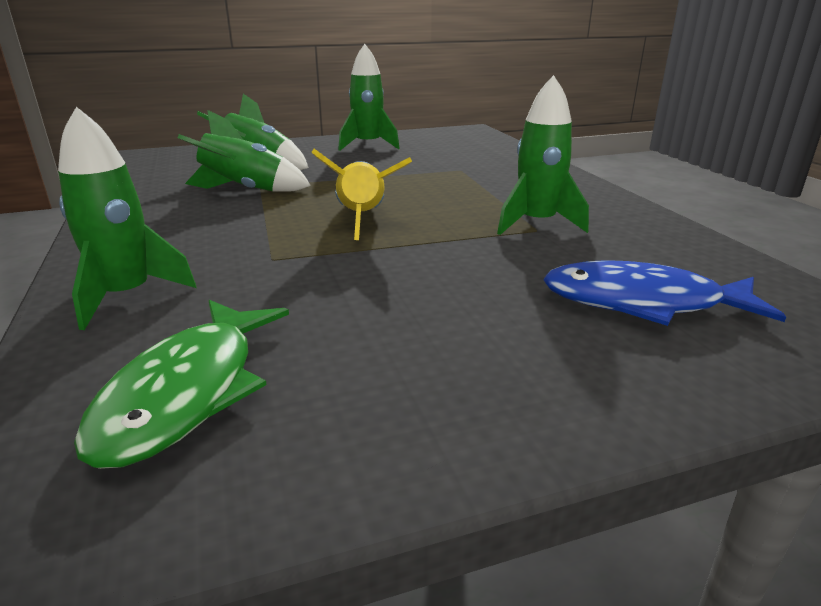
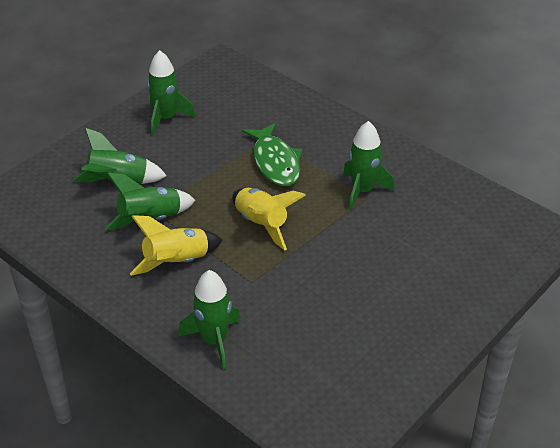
camera: 30 degrees left, 15 degrees up
(187, 392) = (315, 376): green fish -> green fish (275, 162)
(215, 222) = (177, 262): none -> yellow rocket
(642, 303) = (450, 244): blue fish -> none

